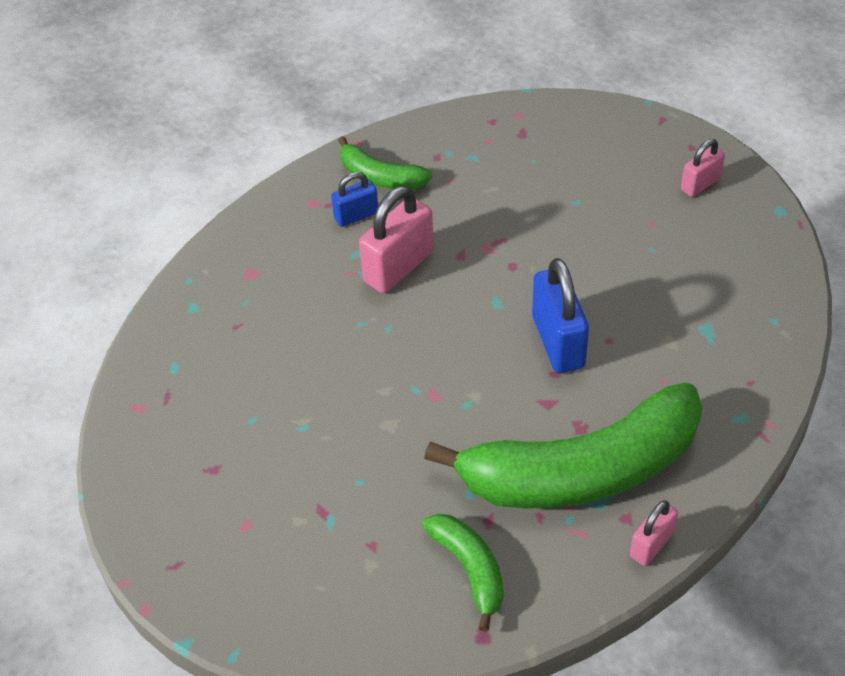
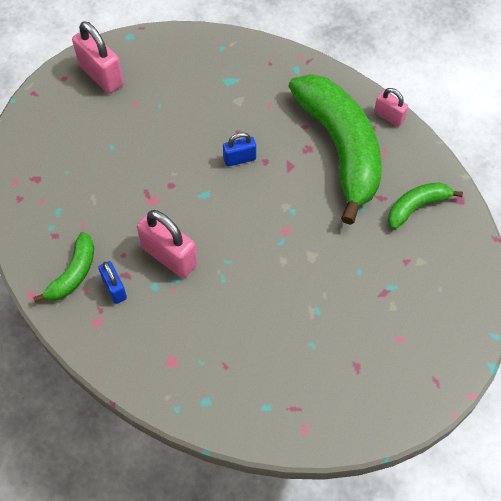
camera: 95 degrees left, 10 degrees up
(558, 341) = (239, 159): blue padlock -> blue padlock, size x0.58
(700, 184) = (101, 75): pink padlock -> pink padlock, size x1.74

